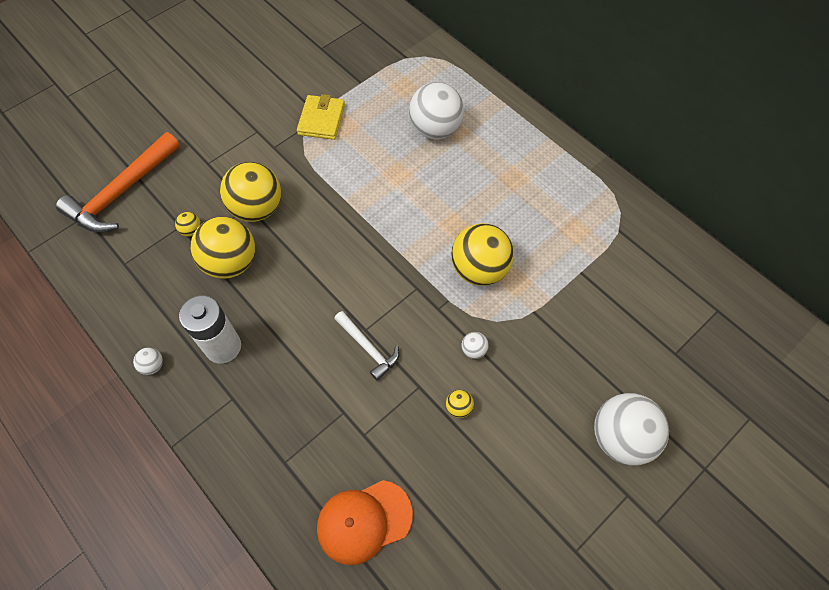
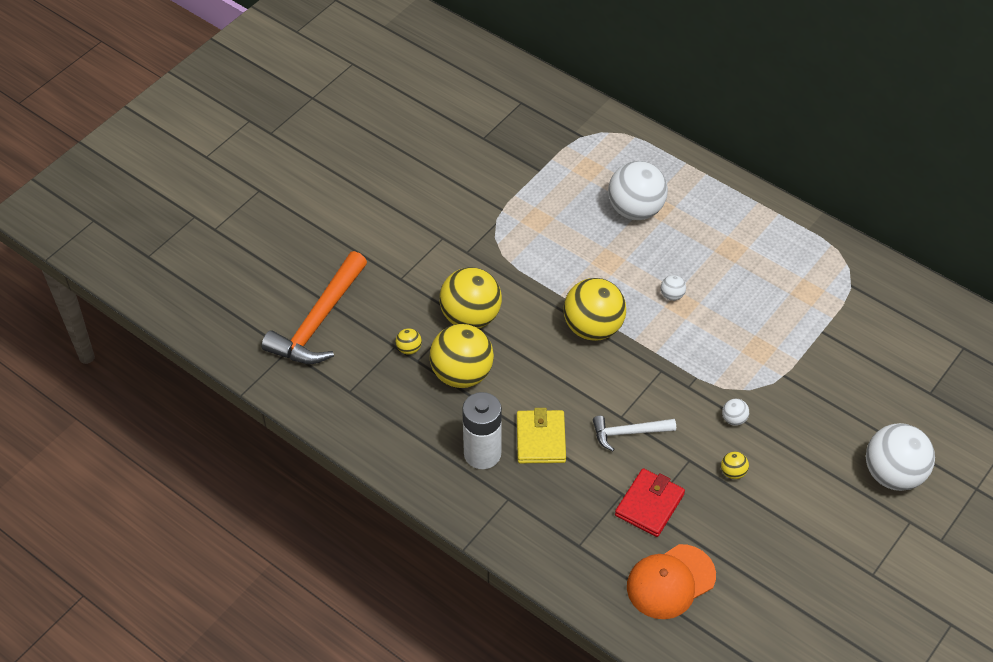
camera: 10 degrees left, 10 degrees down
(153, 365) = (417, 481): white ball -> white ball (672, 295)
(321, 119) = (509, 216): yellow wallet -> yellow wallet (540, 439)
(366, 429) = (649, 504): none -> red wallet
(368, 348) = (629, 433): white hammer -> white hammer turned 135 degrees clockwise
(479, 269) = (719, 343): yellow ball -> yellow ball (593, 328)

